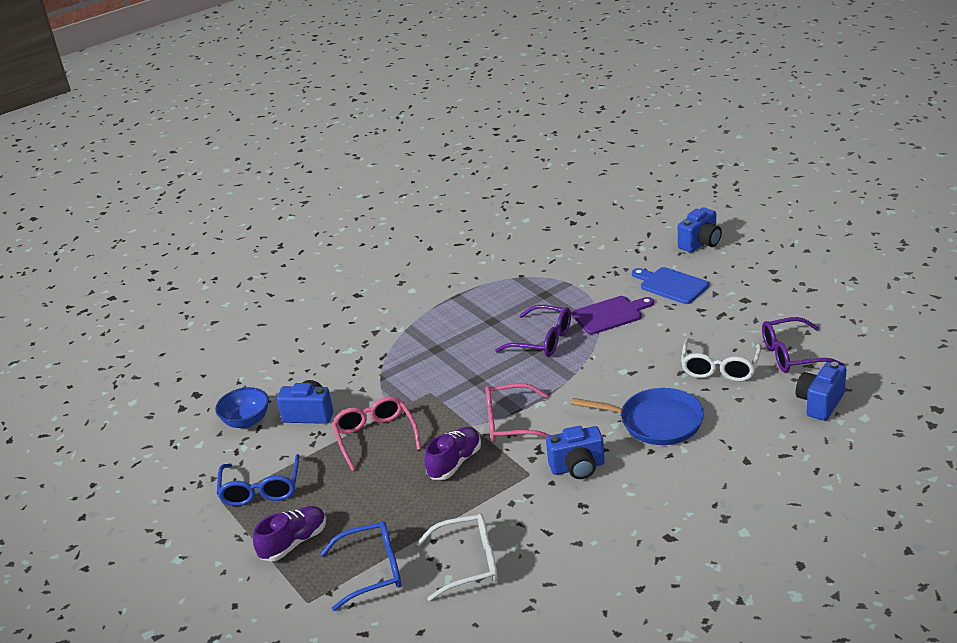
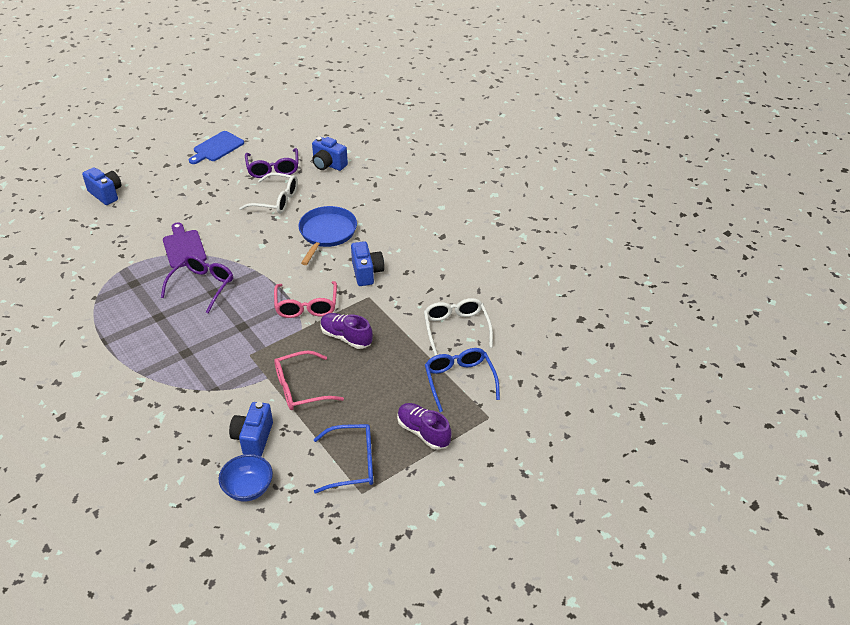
camera: 95 degrees left, 10 degrees up
(671, 285) = (158, 213): blue cutting board -> blue cutting board (216, 148)

